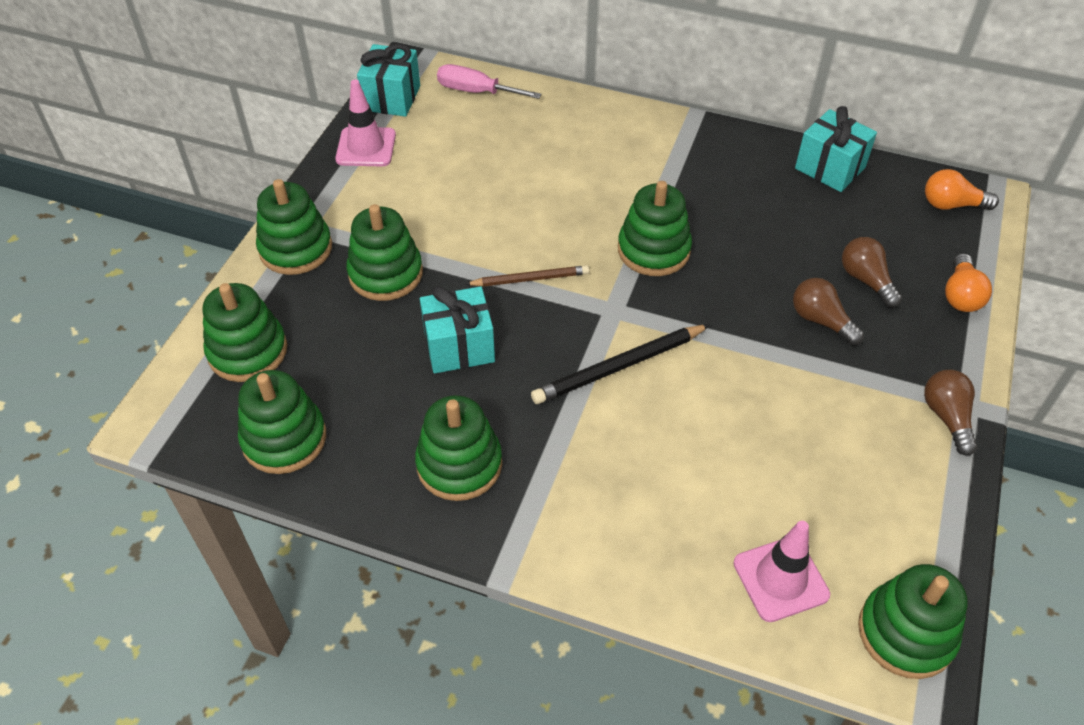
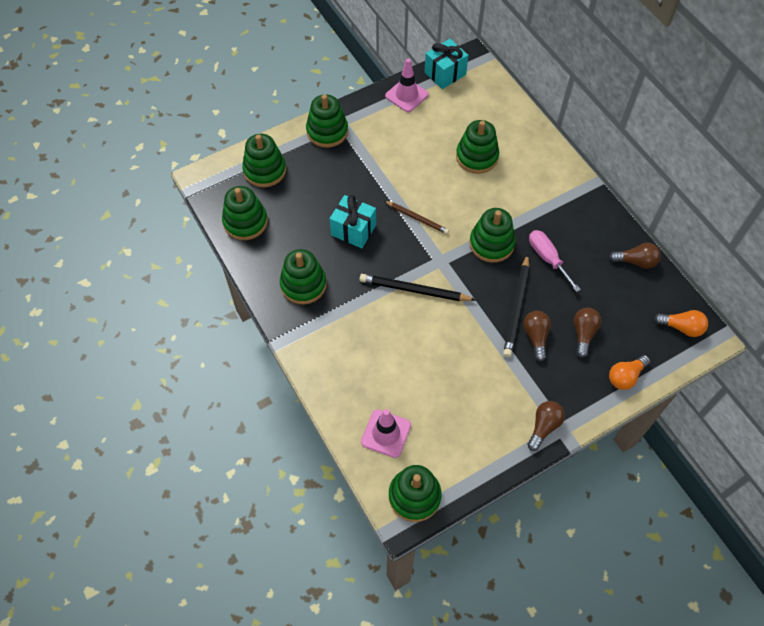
camera: 40 degrees right, 10 degrees up
(386, 273) = (355, 171): green stacking toy -> green stacking toy (477, 157)
(476, 91) = (491, 96): pink screwdriver -> pink screwdriver (547, 258)
(762, 302) = (516, 307): none -> black pencil
(830, 168) = (636, 261): turquoise gift -> brown light bulb
(951, 205) = (681, 327): orange light bulb -> orange light bulb turned 150 degrees clockwise

